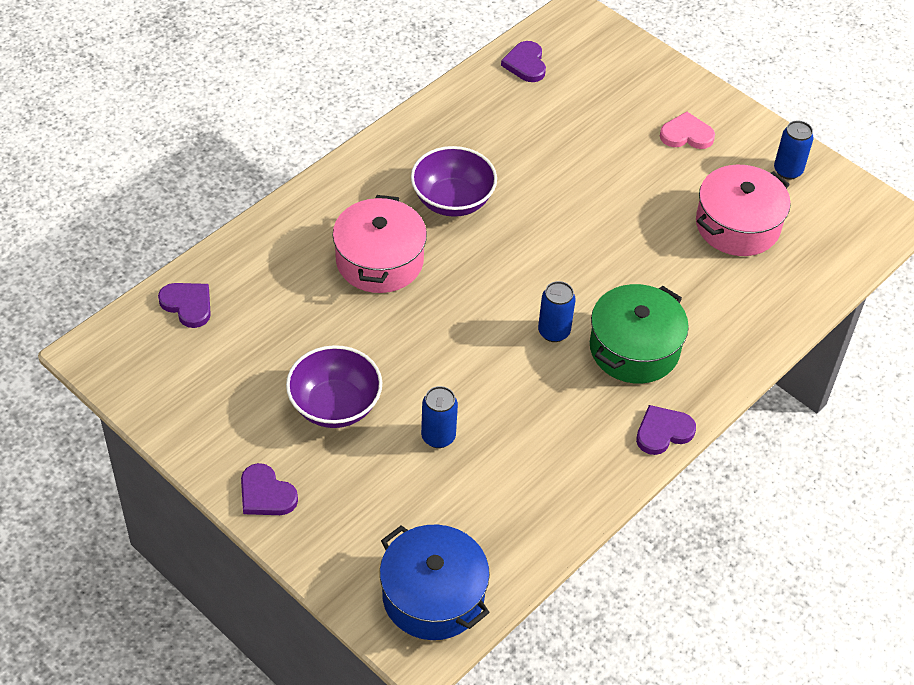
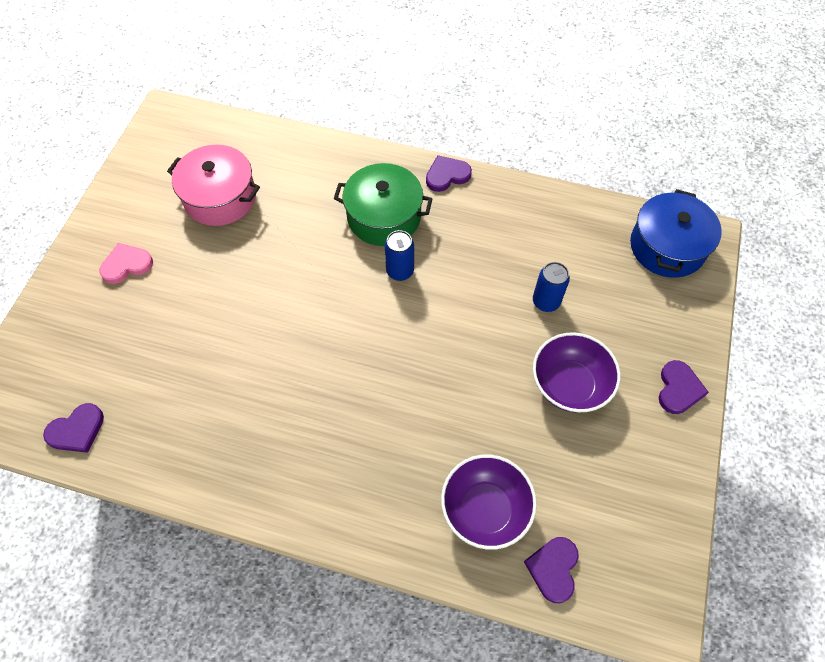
camera: 115 degrees left, 10 degrees up
(379, 260) = (402, 431): pink pot -> none
(452, 200) = (298, 407): purple bowl -> purple bowl (485, 509)
(663, 432) = (447, 175): purple heart -> purple heart turned 120 degrees clockwise
(686, 135) = (126, 265): pink heart -> pink heart turned 90 degrees clockwise
(788, 170) = (141, 186): blue can -> none

